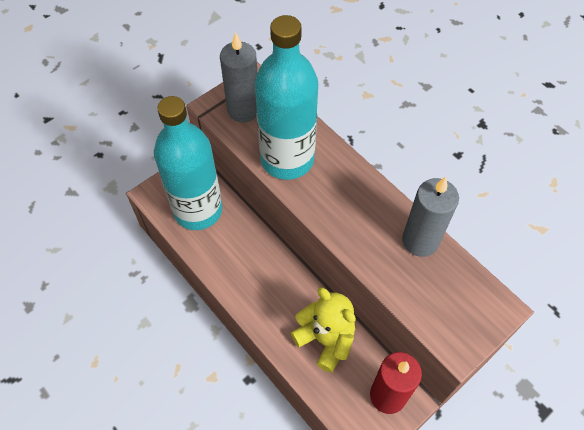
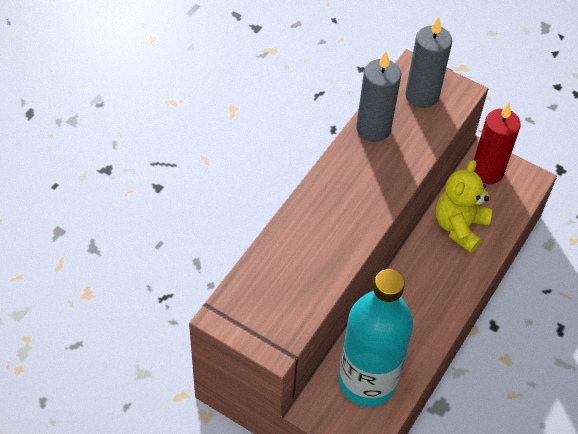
camera: 110 degrees left, 5 degrees down
(243, 110) = (271, 313): grey candle -> grey candle (422, 95)
(287, 159) = (323, 253): turquoise bottle -> none

